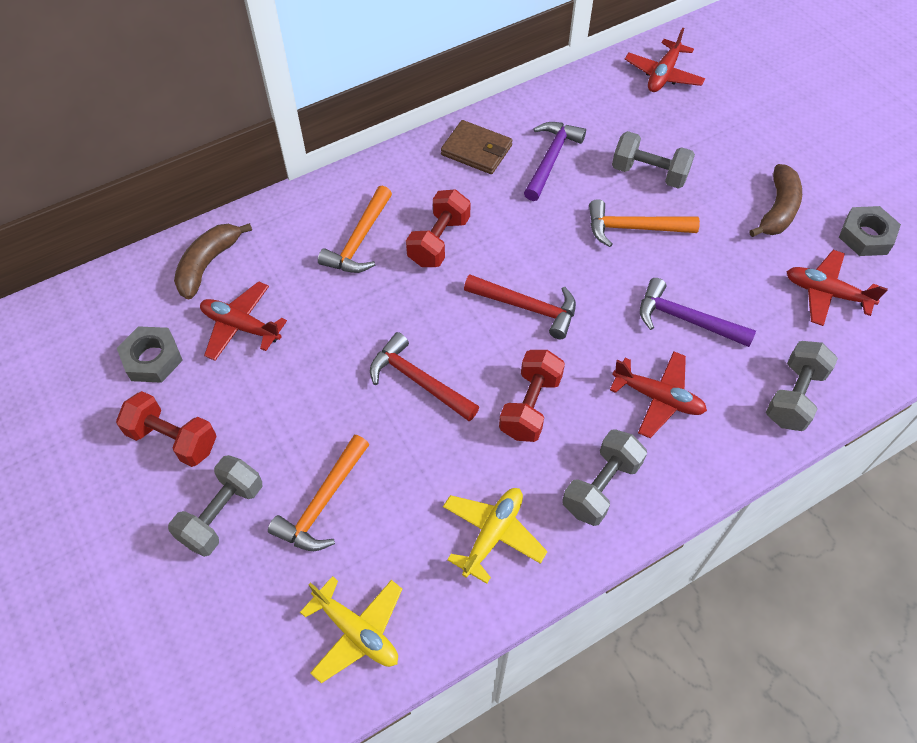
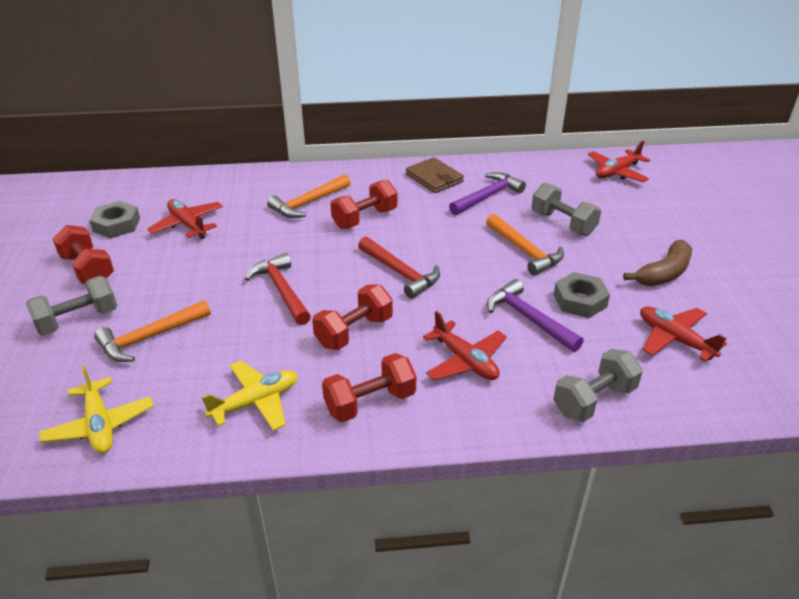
camera: 25 degrees right, 20 degrees down
(208, 264) = (197, 189): brown banana -> none
(601, 486) = (370, 402): grey dumbbell -> red dumbbell
(633, 228) = (525, 251): orange hammer -> orange hammer turned 150 degrees counterclockwise
(866, 236) = (740, 312): grey nut -> grey nut (580, 300)

